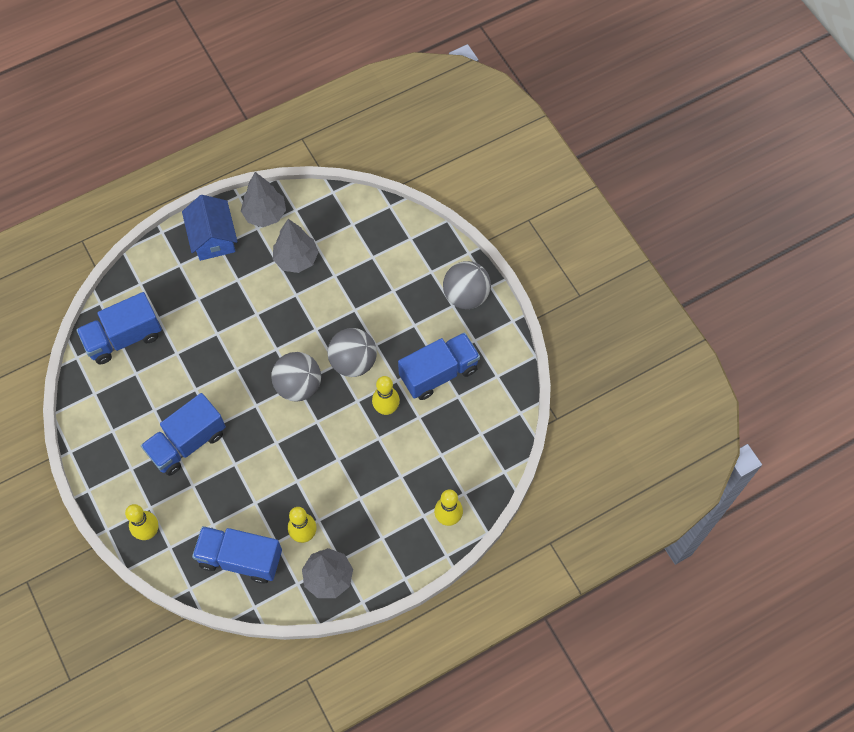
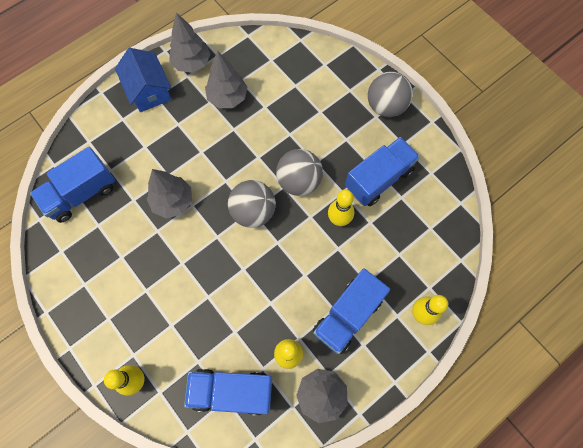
camera: 10 degrees left, 5 degrees up
(187, 443) = (158, 284): blue truck -> blue truck (347, 316)
(217, 361) = (173, 201): none -> grey tree

